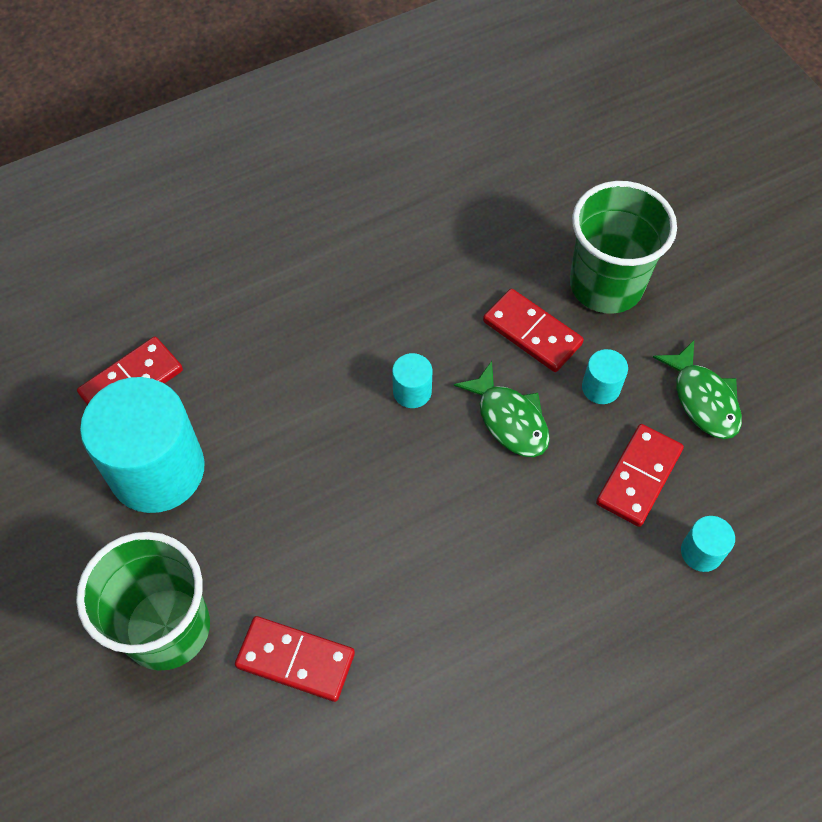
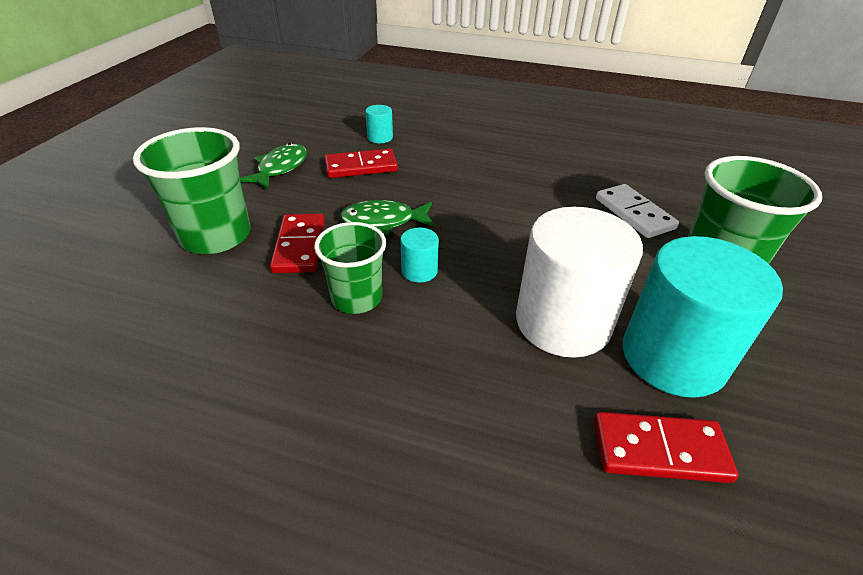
camera: 135 degrees left, 20 degrees down
(258, 435) = (563, 322): none -> white cylinder
(295, 660) = (634, 213): red domino -> white domino
(424, 328) = (356, 298): none -> green cup
(509, 419) = (383, 221): green fish -> green fish turned 105 degrees counterclockwise
(601, 387) = (314, 201): turquoise cylinder -> none

